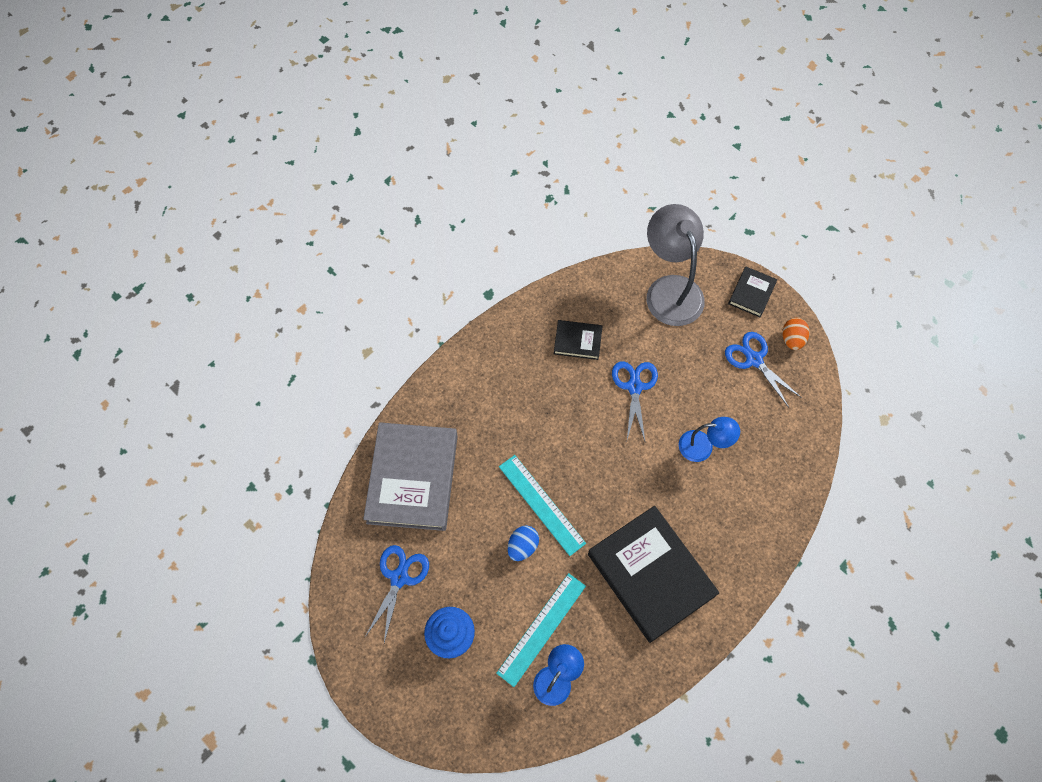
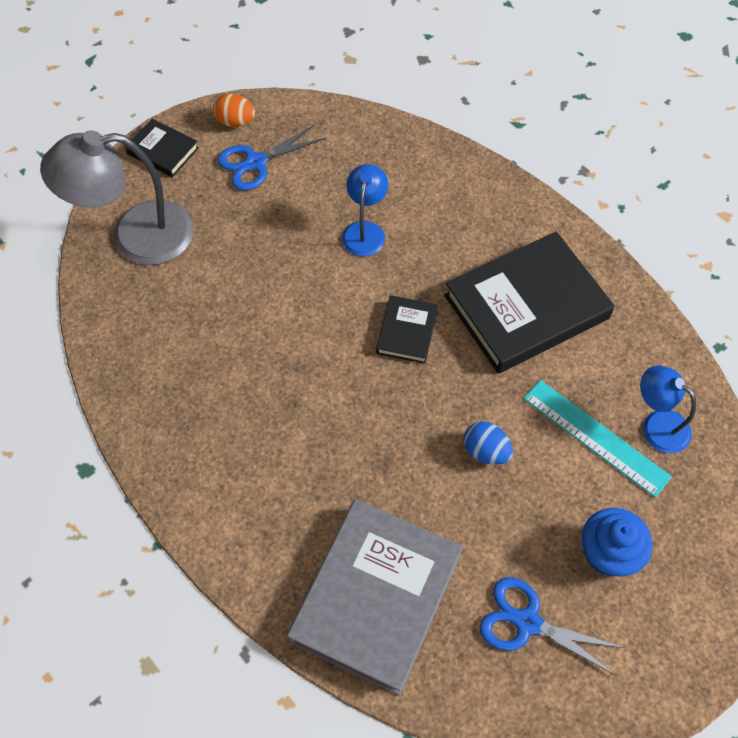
camera: 85 degrees left, 5 degrees down
(412, 478) = (376, 597): grey book -> grey book turned 75 degrees counterclockwise
(541, 504) = (428, 423): turquoise ruler -> none
(577, 341) = (191, 355): black book -> black book (407, 332)
(634, 387) = (272, 294): blue scissors -> none

